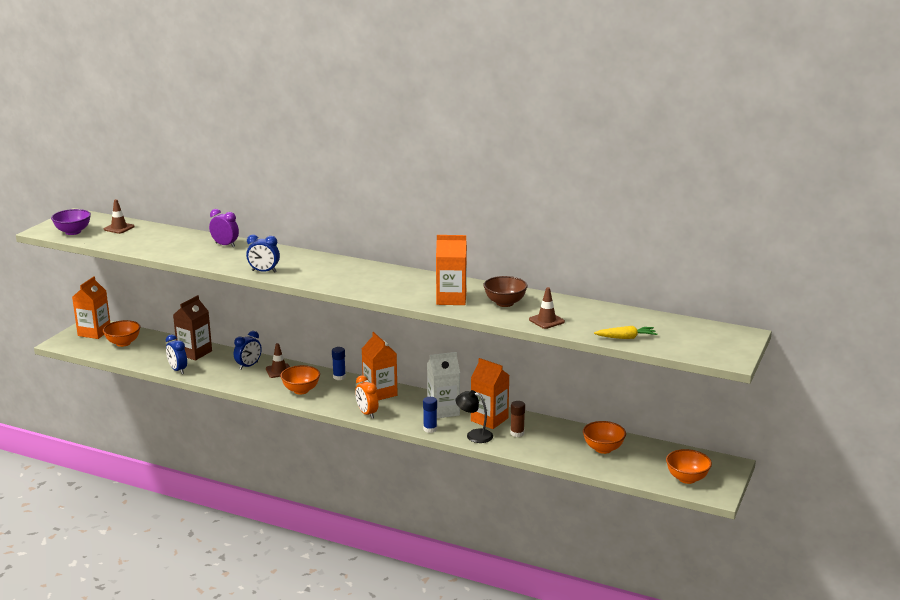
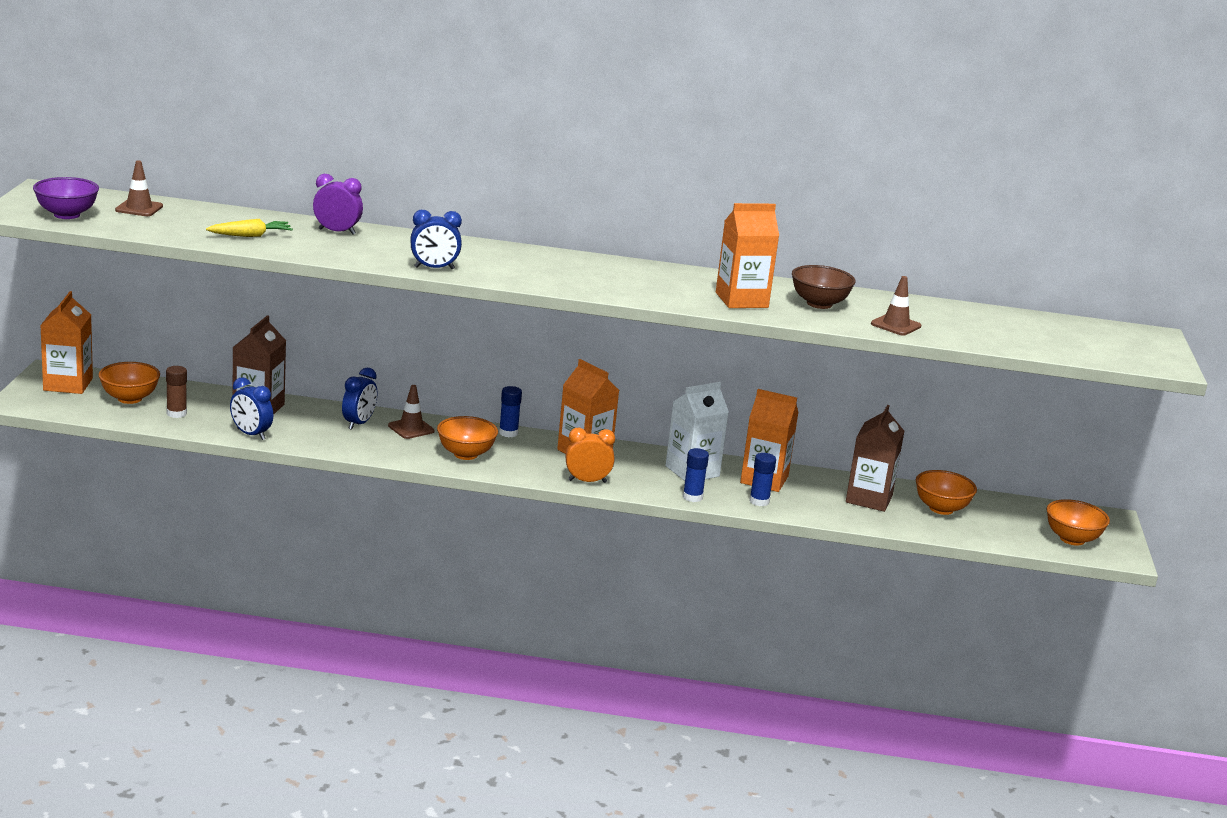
camera: 20 degrees left, 0 degrees up
(367, 413) = (587, 481): orange clock -> orange clock turned 135 degrees clockwise
(474, 435) = (759, 501): black lamp -> blue glue stick
(517, 433) = (815, 495): brown glue stick -> brown glue stick (176, 413)
(554, 438) = (869, 499): none -> brown carton
(626, 338) = (1017, 343): yellow carrot -> yellow carrot (251, 236)

